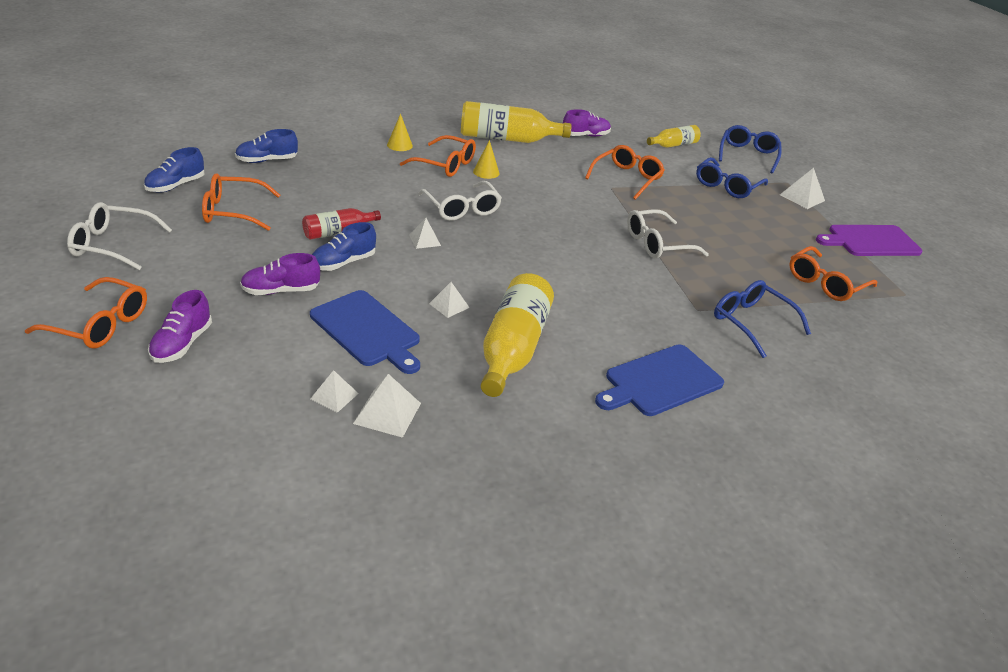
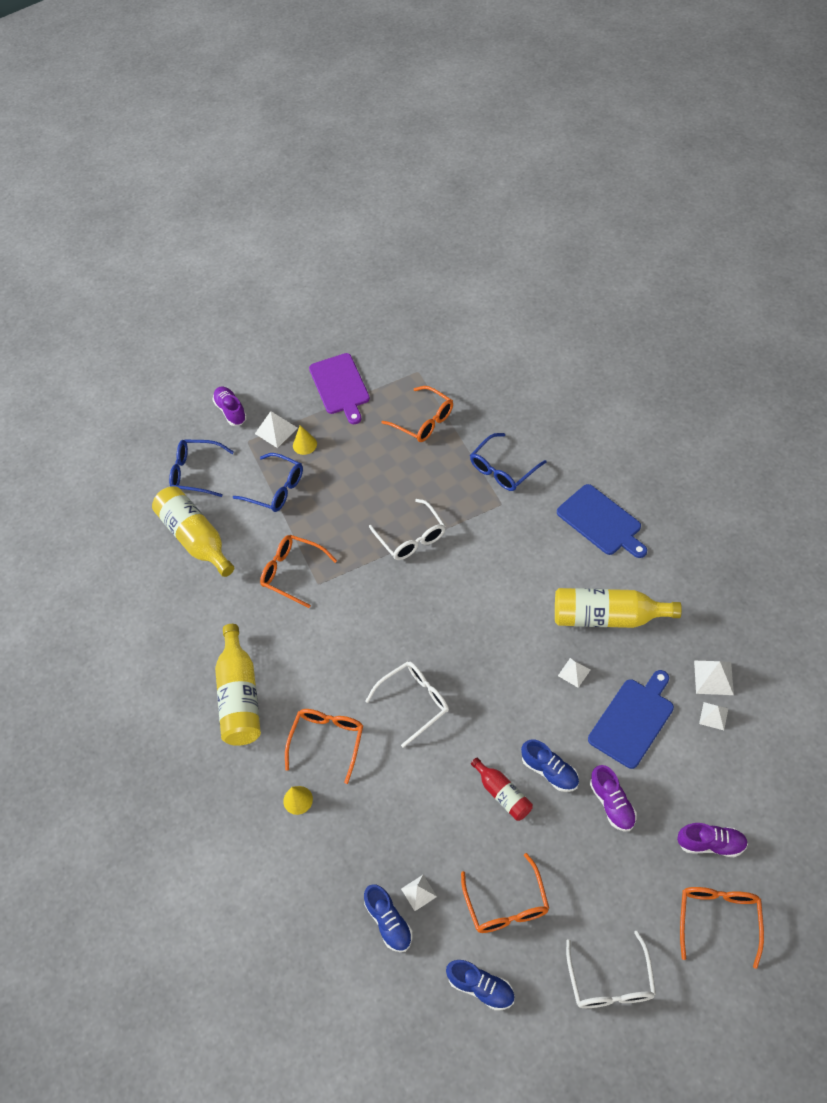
camera: 90 degrees left, 20 degrees up
(424, 240) = (484, 718): white pyramid -> white pyramid (419, 892)
(486, 172) = (329, 699): yellow cone -> yellow cone (304, 444)
(585, 136) = (202, 622): purple shoe -> purple shoe (231, 411)
(673, 145) = (196, 538): yellow bottle -> yellow bottle, size x1.78

